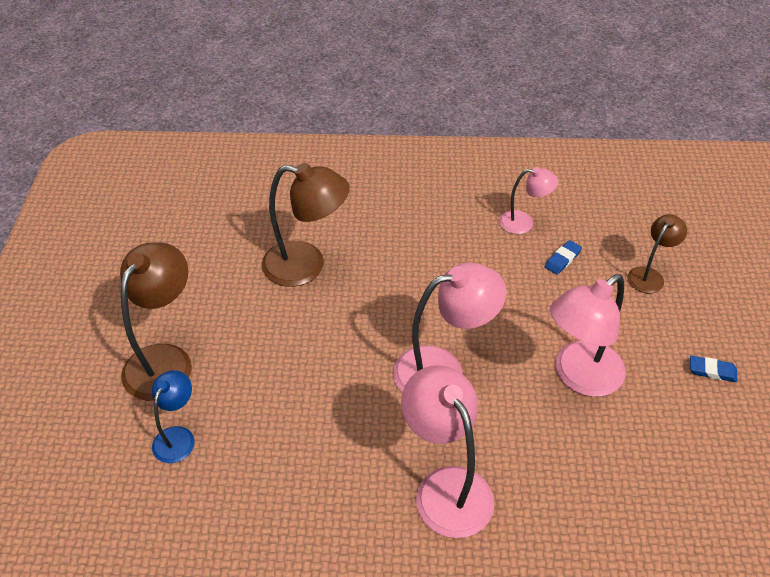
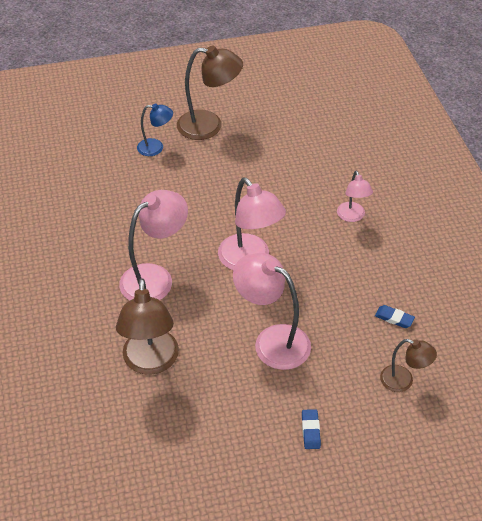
camera: 75 degrees right, 0 degrees up
(306, 266) = (317, 169): brown lamp -> brown lamp (151, 362)
(523, 223) = (426, 287): pink lamp -> pink lamp (352, 216)

